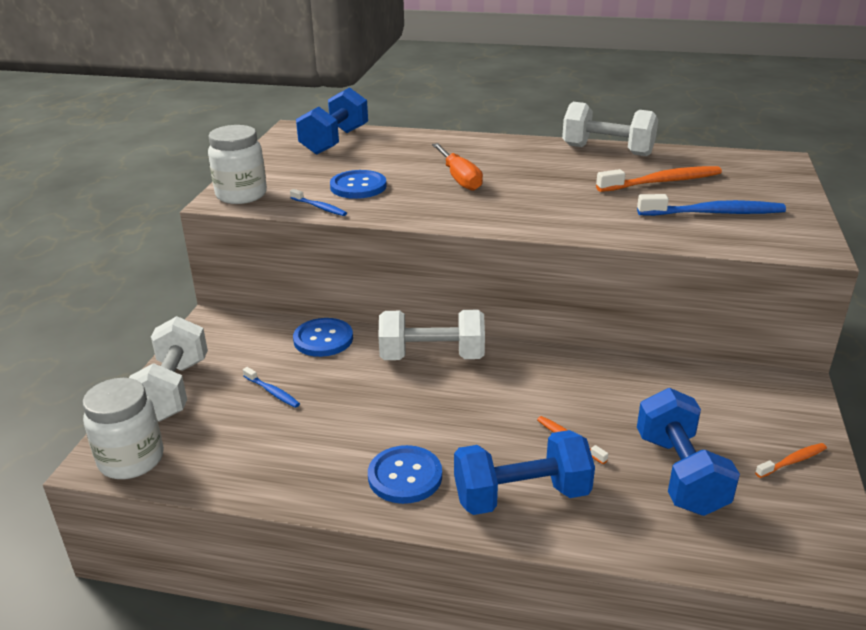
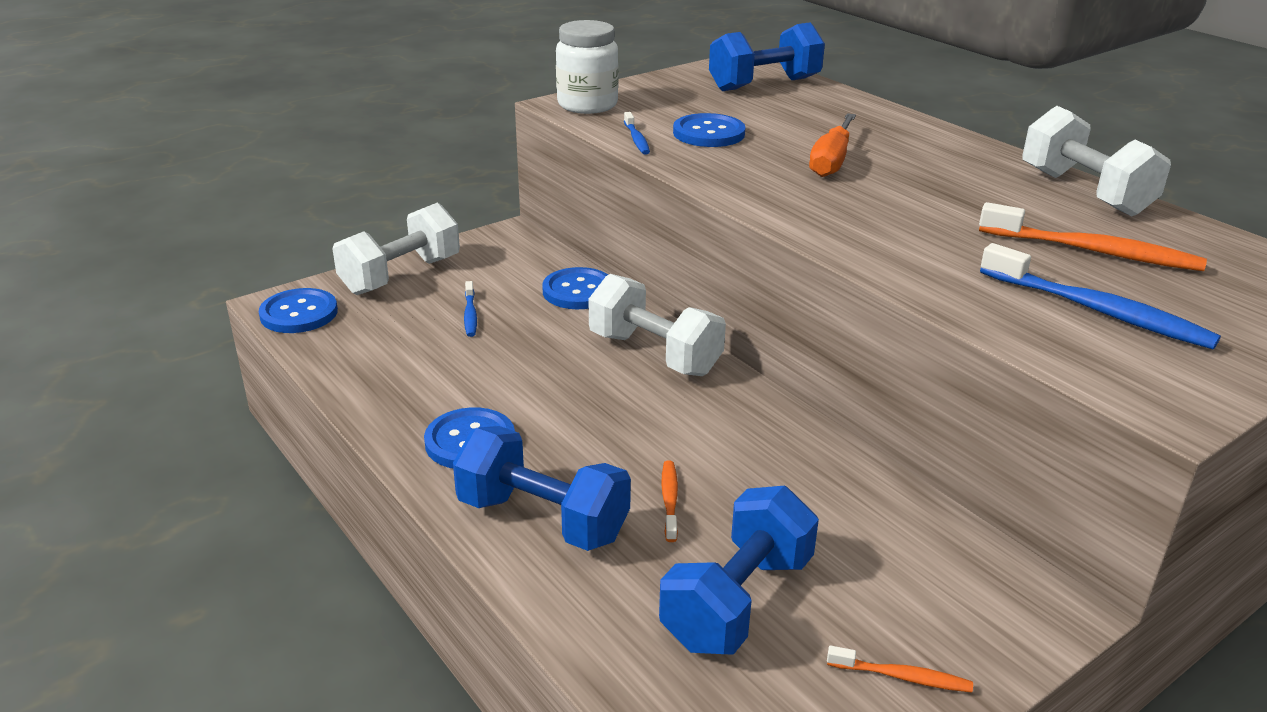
camera: 40 degrees right, 0 degrees up
(131, 460) = (299, 313): white jar -> blue button

